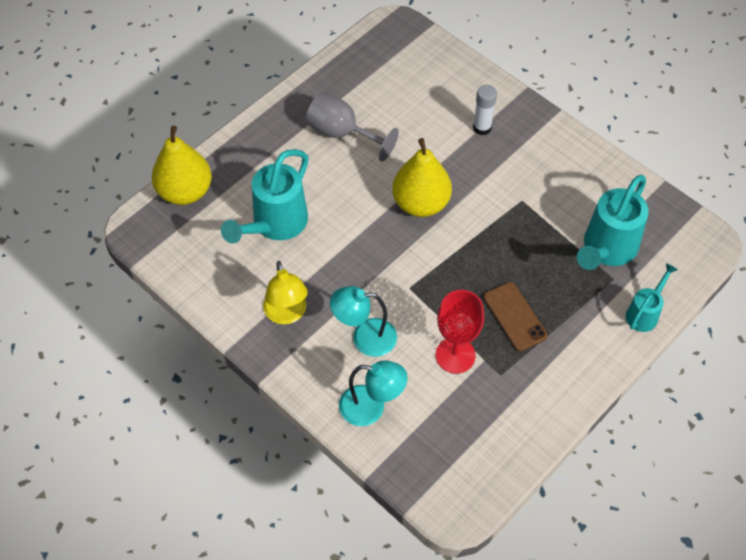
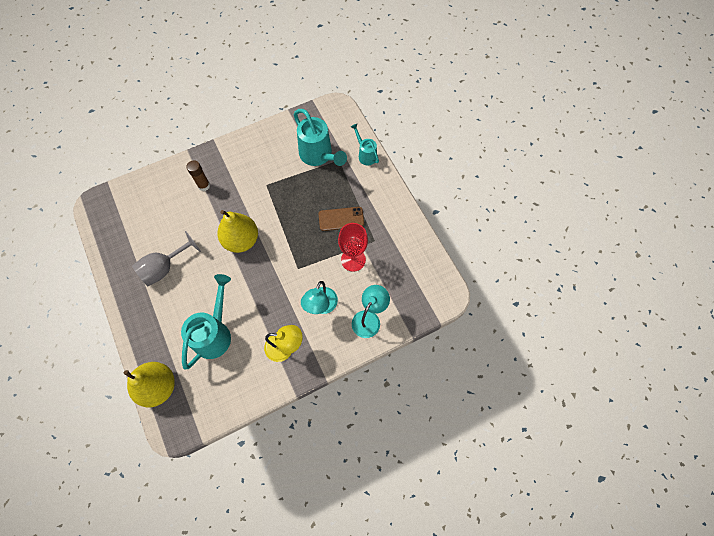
camera: 70 degrees left, 10 degrees up
(275, 224) = (214, 333): turquoise watering can -> turquoise watering can turned 120 degrees counterclockwise
(482, 128) = (204, 185): white glue stick -> brown glue stick

